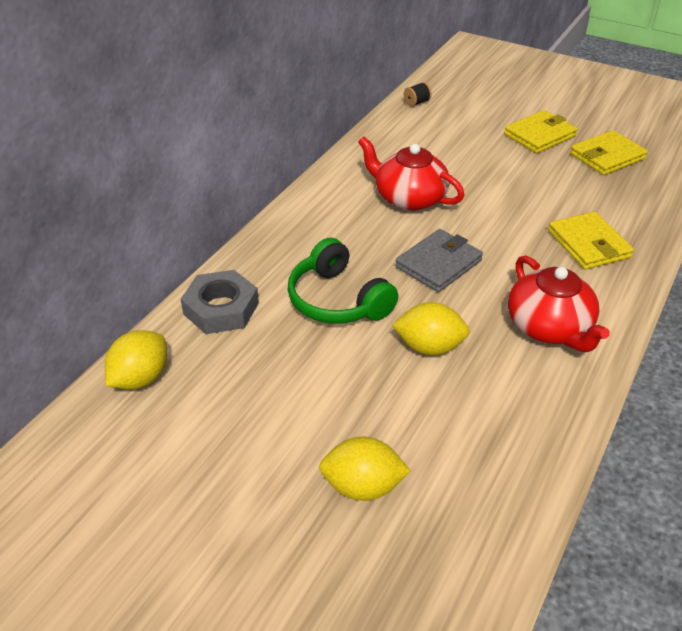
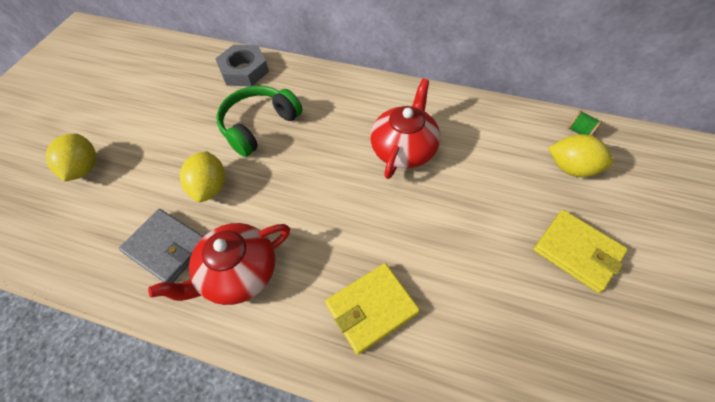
camera: 80 degrees right, 15 degrees up
(140, 378) = (181, 54): yellow lemon -> yellow lemon (571, 168)
(416, 103) = (579, 131): black spool -> green spool
(438, 264) = (313, 181): grey wallet -> grey wallet (167, 248)
(607, 156) = (567, 332): yellow wallet -> none

